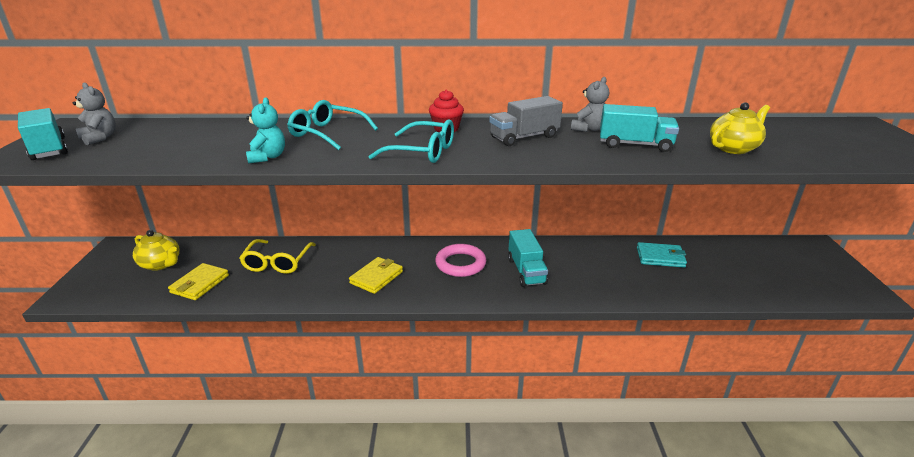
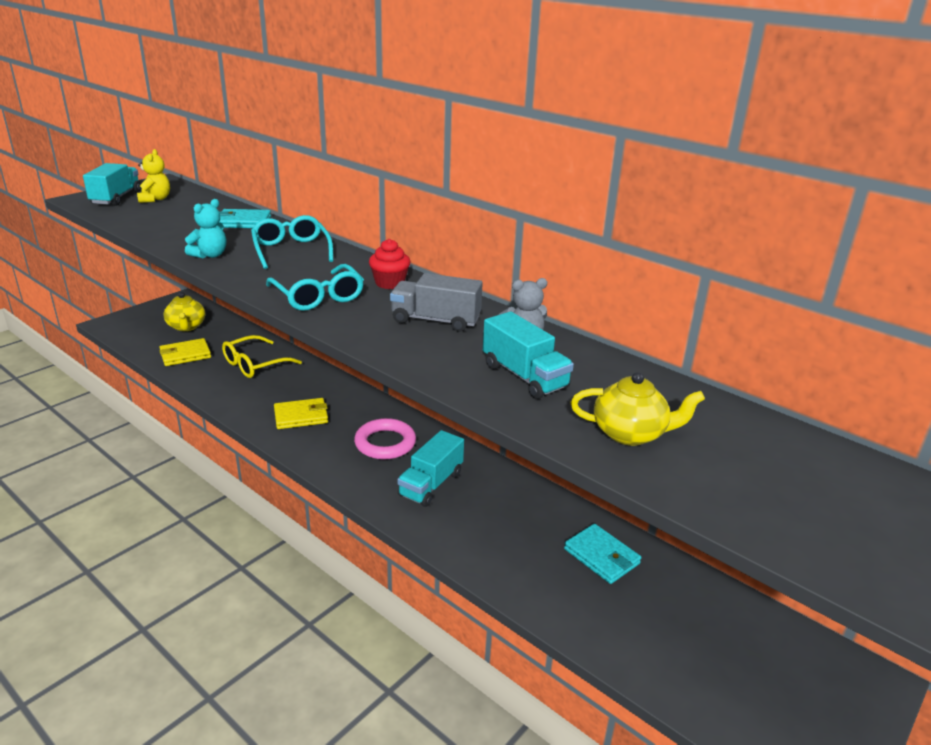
camera: 40 degrees right, 0 degrees up
(100, 138) = (155, 199): grey teddy bear -> yellow teddy bear
(237, 129) = (244, 222): none -> turquoise wallet

